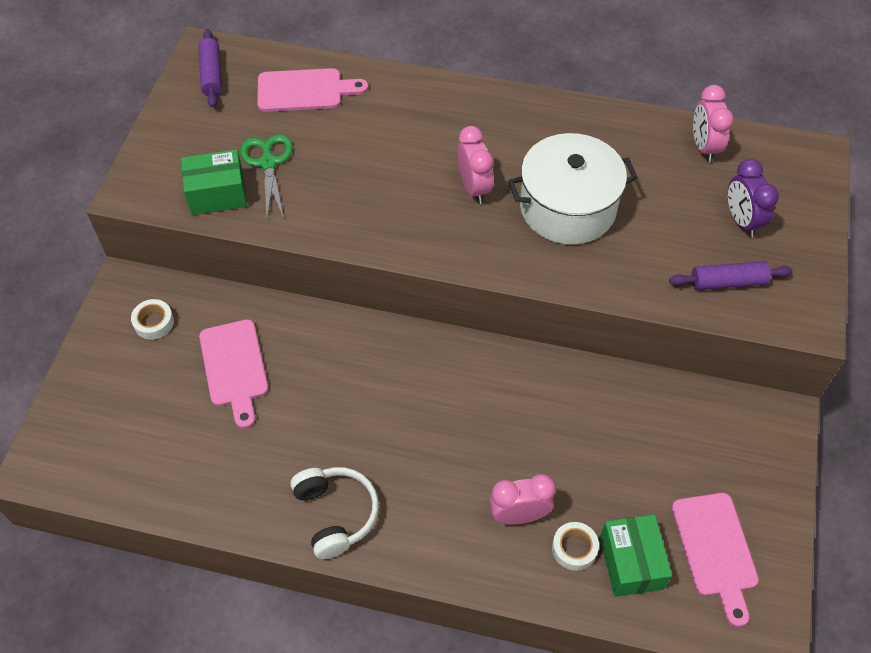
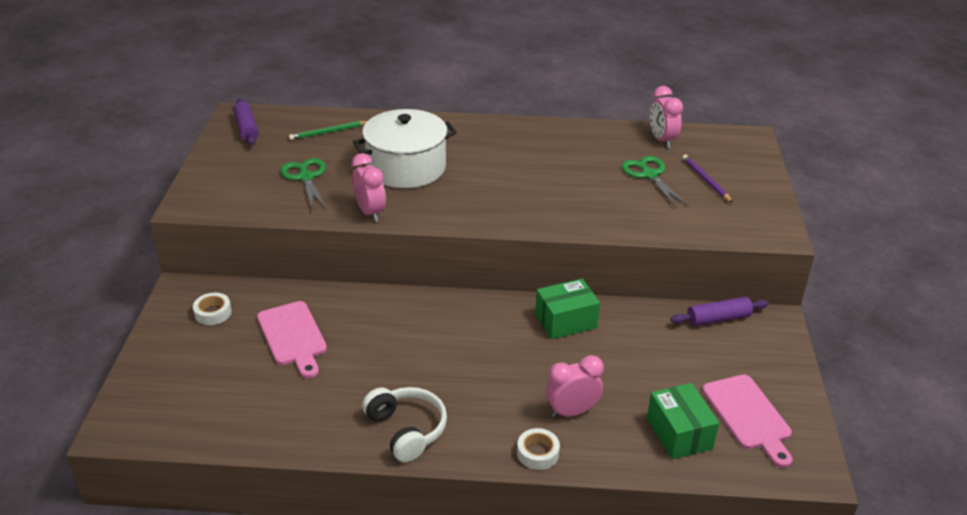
camera: 10 degrees left, 20 degrees down
(217, 194) = (265, 200): green box -> green box (566, 321)
(305, 91) = (328, 132): pink cutting board -> green pencil
(474, 188) = (484, 178): pink clock -> pink clock (370, 212)
(567, 207) = (564, 184): white pot -> white pot (406, 167)
(574, 548) = (627, 429): white tape -> white tape (538, 453)
(674, 204) = (649, 175): none -> green scissors
(728, 282) = (706, 217): purple rolling pin -> purple rolling pin (718, 319)
(742, 221) = (705, 180): purple clock -> purple pencil

